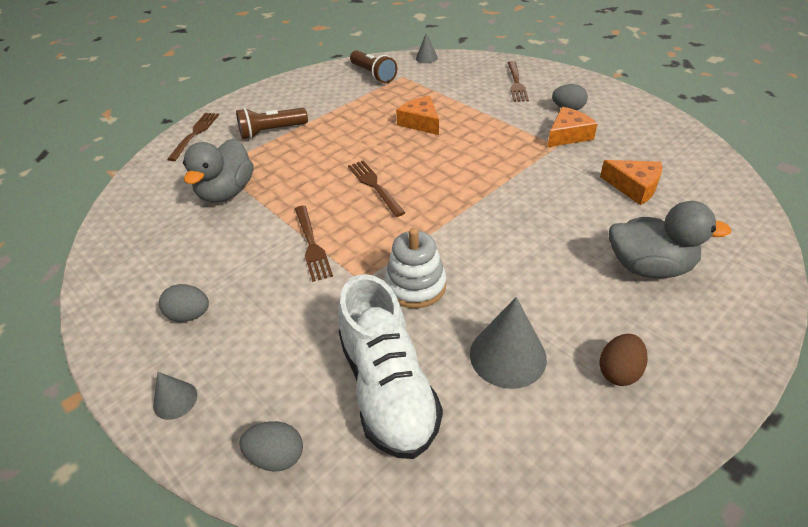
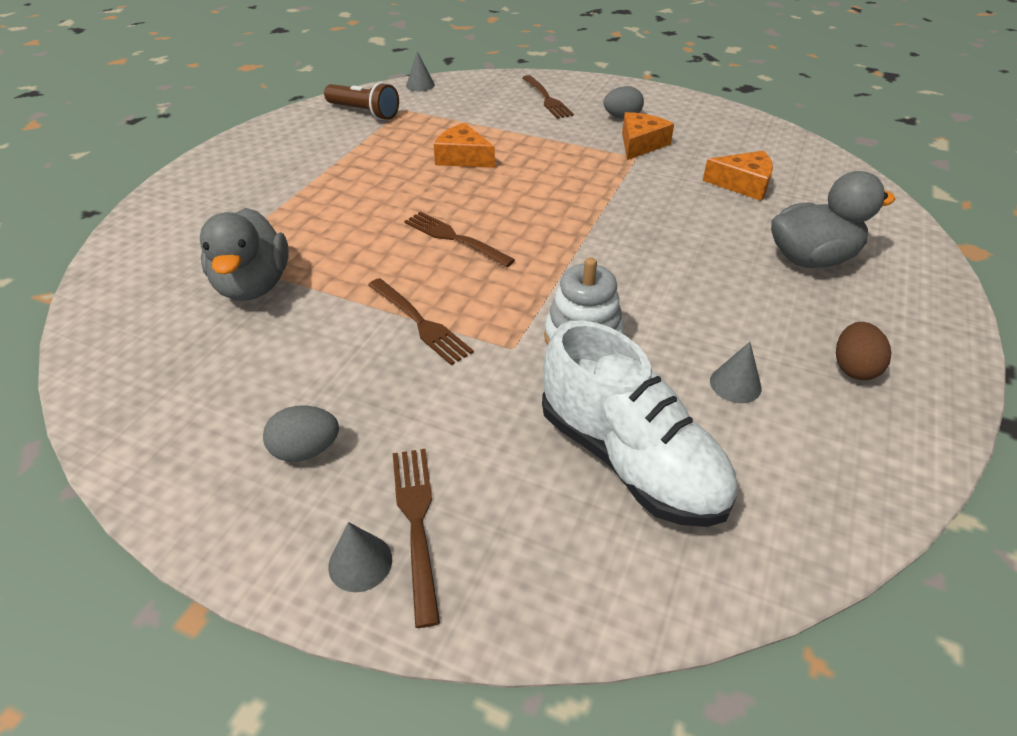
camera: 25 degrees left, 0 degrees up
(195, 134) = (152, 222): brown fork -> brown fork (416, 522)
(271, 131) = (268, 200): brown flashlight -> none
(277, 456) = (549, 582): grey egg -> none
(507, 356) = (735, 384): grey cone -> grey cone, size x0.55

